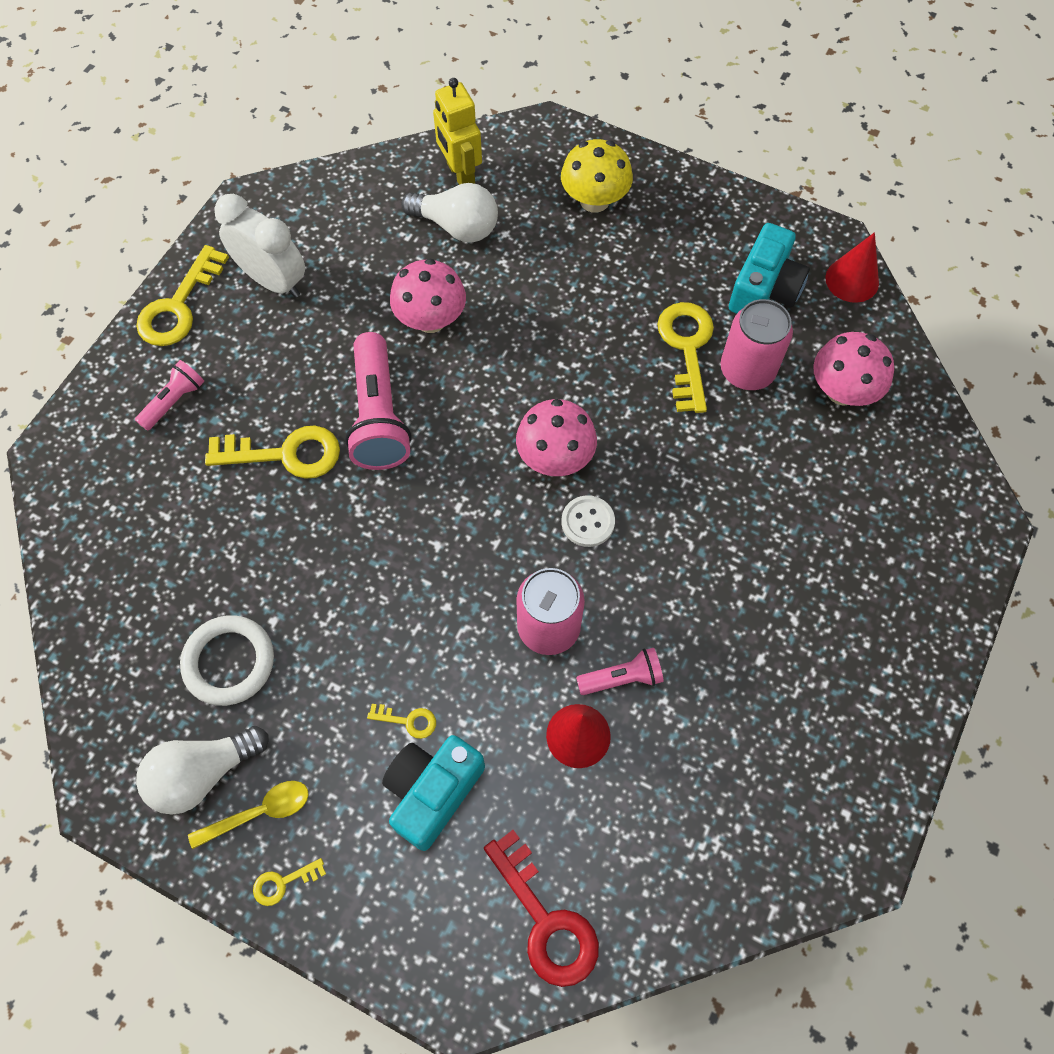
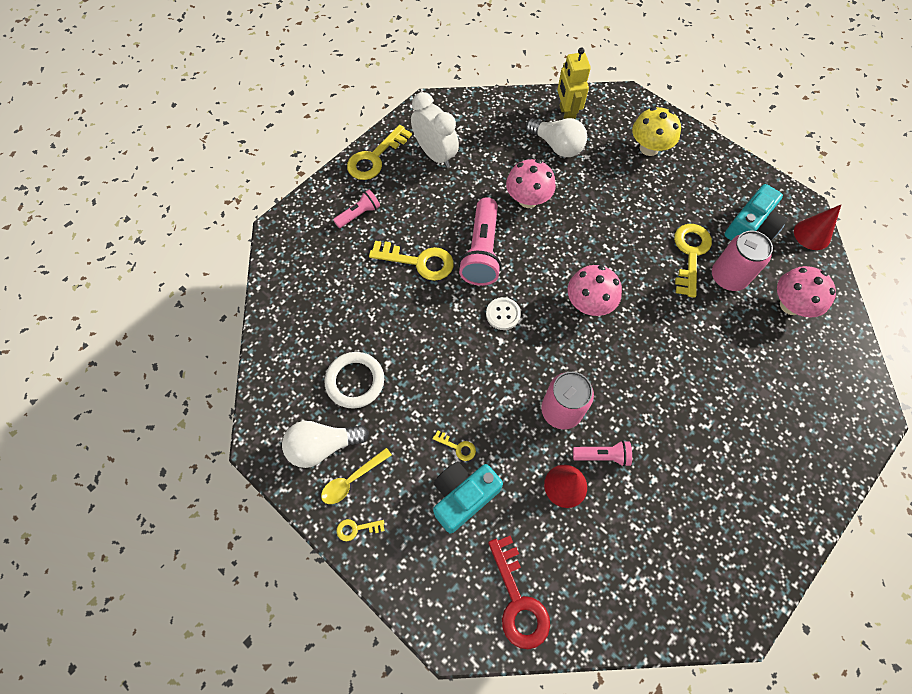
camera: 15 degrees right, 0 degrees up
(259, 812) = (352, 480): yellow spoon -> yellow spoon turned 150 degrees clockwise
(588, 522) = (601, 349): white button -> white button (503, 314)

